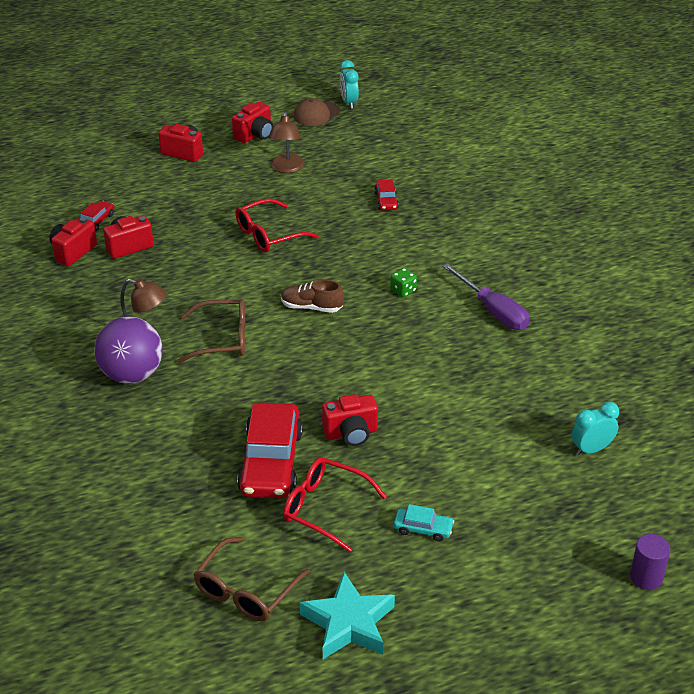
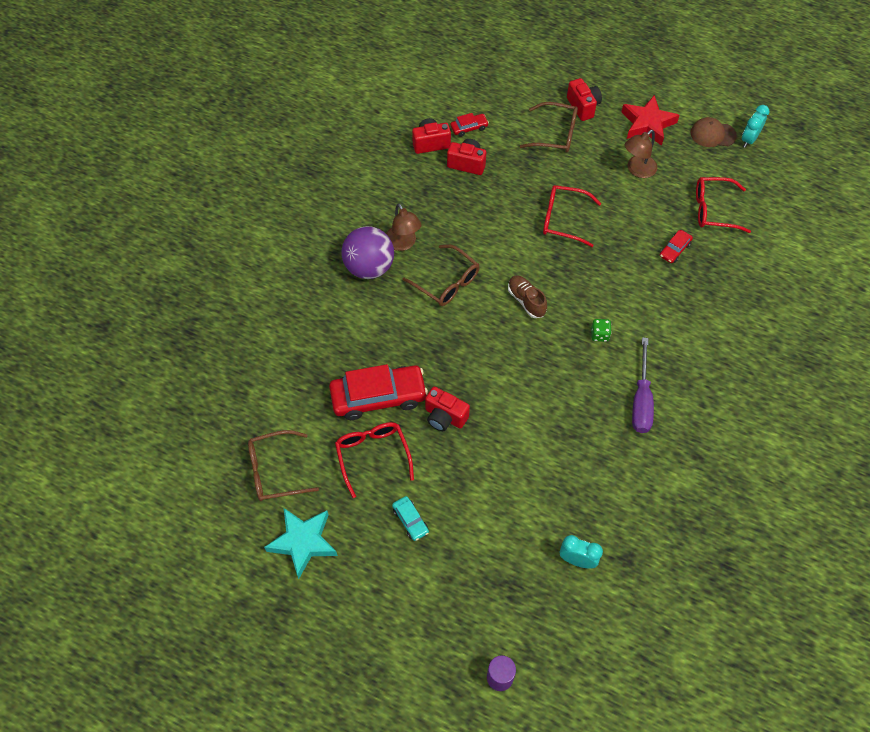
camera: 45 degrees right, 20 degrees up
(184, 183) = (555, 134): none -> brown glasses
(255, 135) = (647, 124): red camera -> red star
(271, 462) = (378, 397): red car -> red car turned 150 degrees counterclockwise
(382, 159) = (714, 210): none -> red glasses

